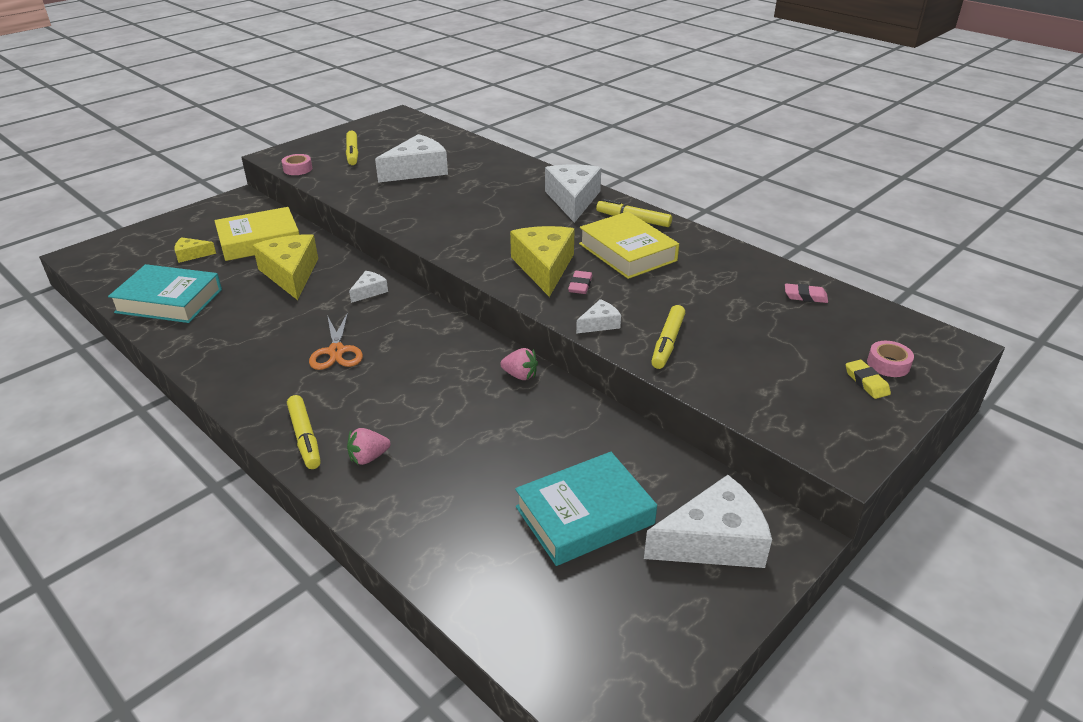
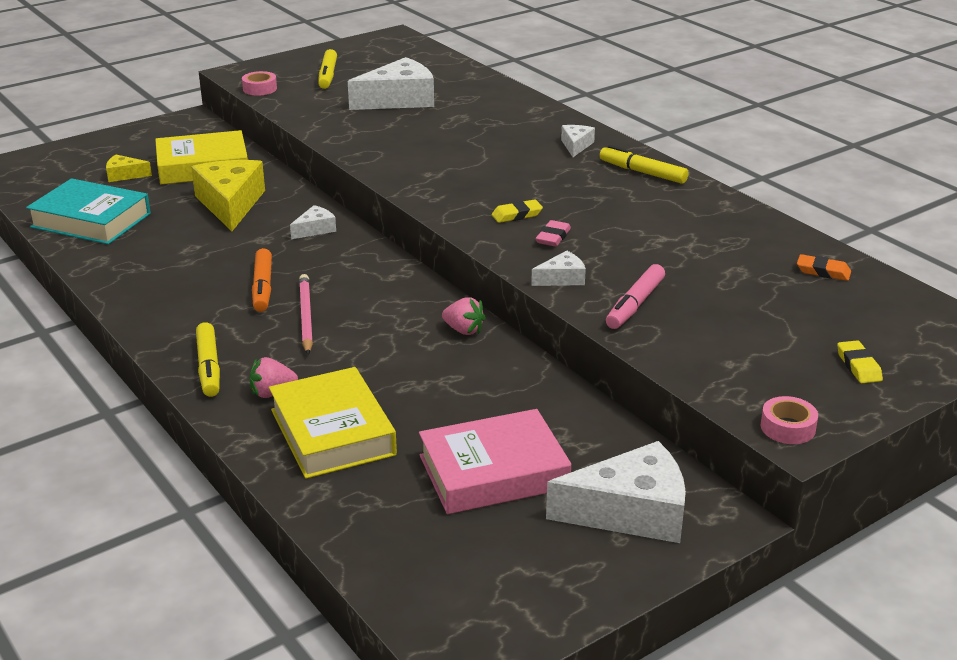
camera: 10 degrees right, 5 degrees down
(336, 351) = (263, 287): orange scissors -> orange marker
(381, 377) = (306, 317): none -> pink pencil
(544, 267) = (517, 215): yellow cheese -> yellow eraser
(573, 200) = (576, 145): white cheese -> white cheese, size x0.48
(584, 515) = (493, 472): turquoise book -> pink book
(627, 252) = (622, 207): yellow book -> yellow book (332, 432)
(667, 342) = (635, 304): yellow marker -> pink marker
(805, 296) = (823, 271): pink eraser -> orange eraser
(888, 364) = (894, 350): pink tape -> pink tape (787, 427)

